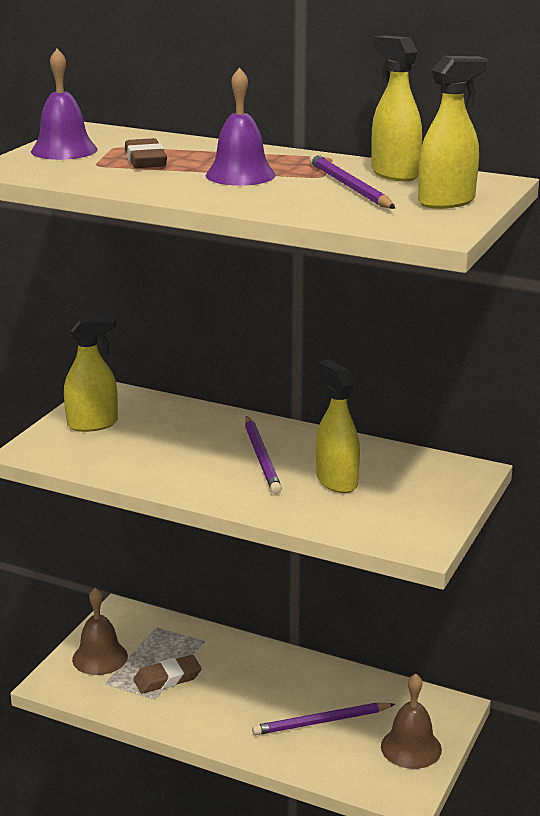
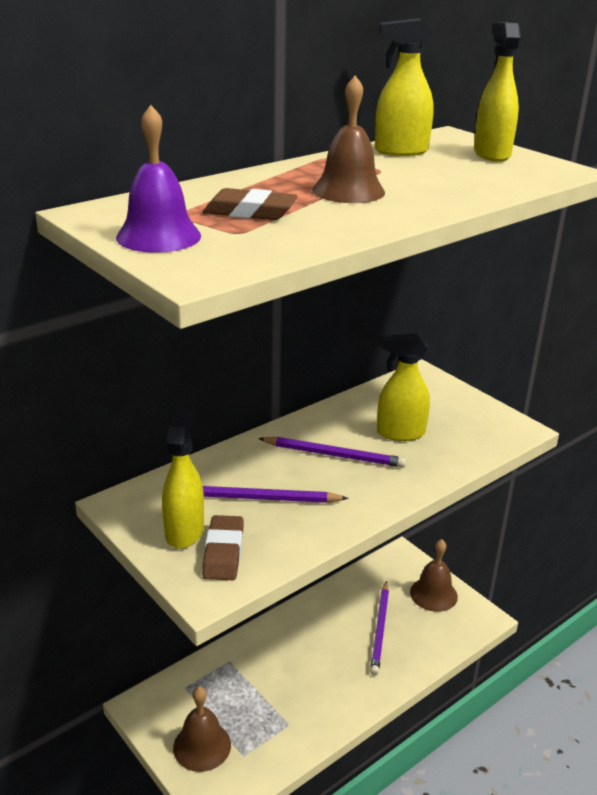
camera: 65 degrees left, 5 degrees up
(167, 678) = (267, 705): brown eraser -> brown eraser (223, 552)
(240, 175) = (348, 191): purple bell -> brown bell
(349, 187) = (424, 168): purple pencil -> purple pencil (263, 498)

